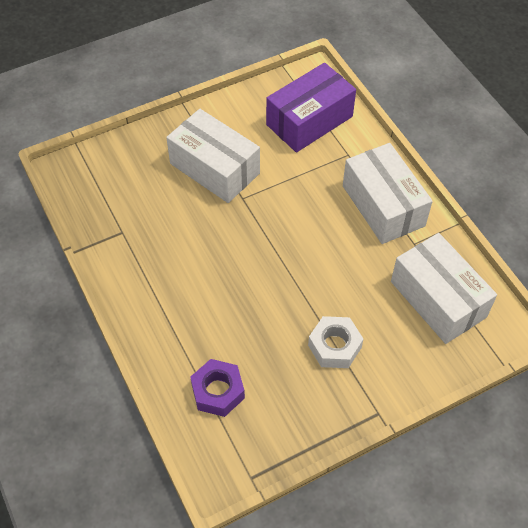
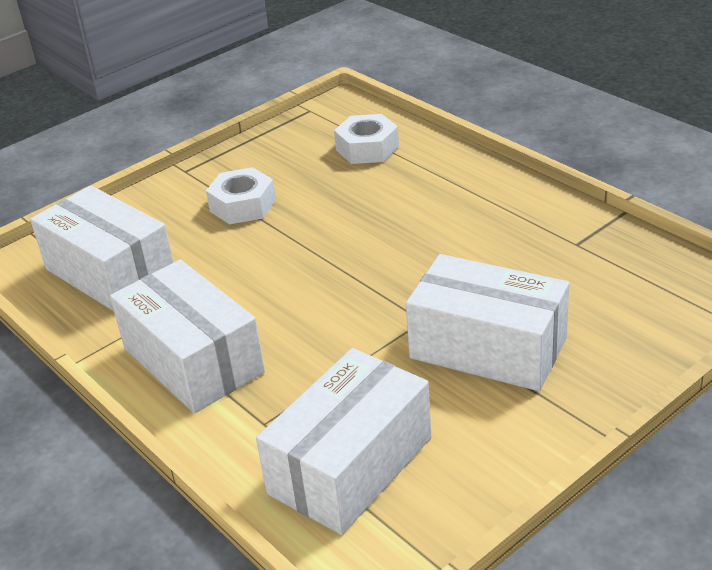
camera: 170 degrees right, 20 degrees down
(218, 391) = (367, 148): purple nut -> white nut
(309, 120) = (350, 465): purple box -> white box

